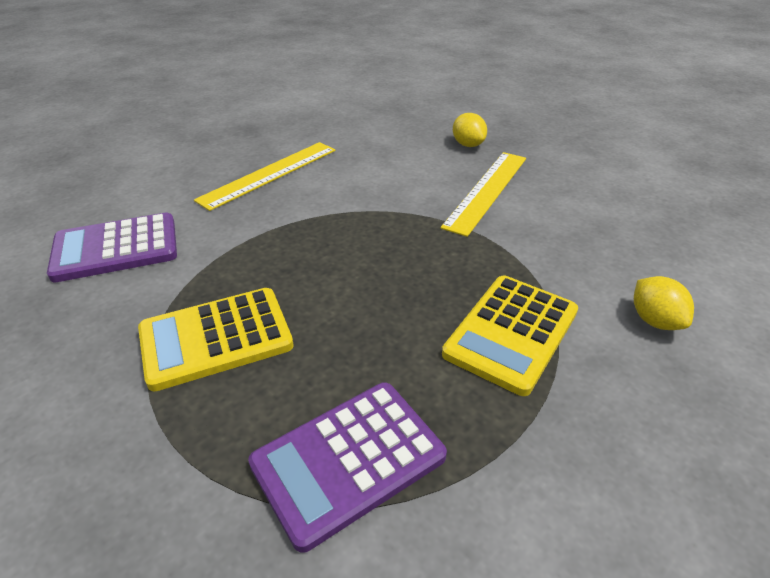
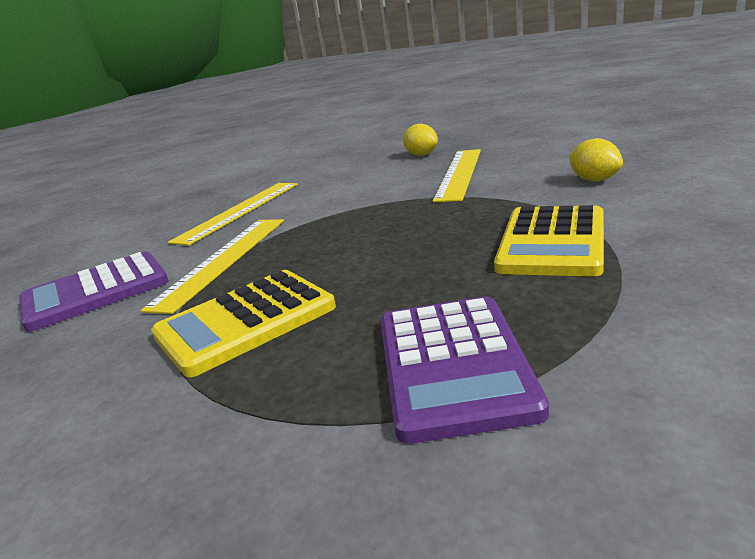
camera: 10 degrees left, 15 degrees down
(229, 244) = (223, 260): none -> yellow ruler
(348, 460) = (453, 365): purple calculator -> purple calculator turned 45 degrees counterclockwise
(654, 320) = (676, 204): yellow lemon -> yellow lemon (594, 180)

